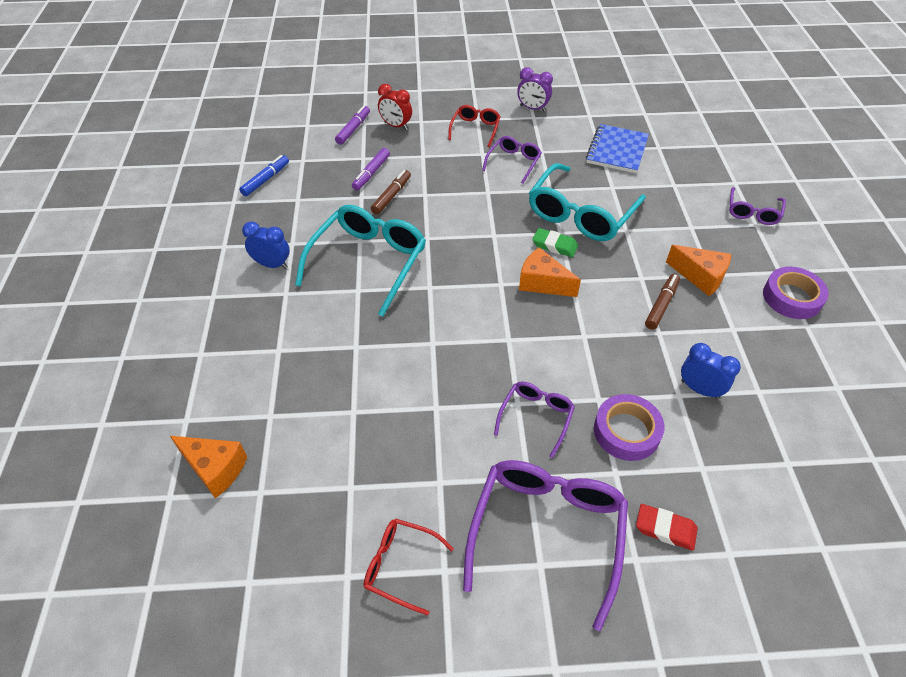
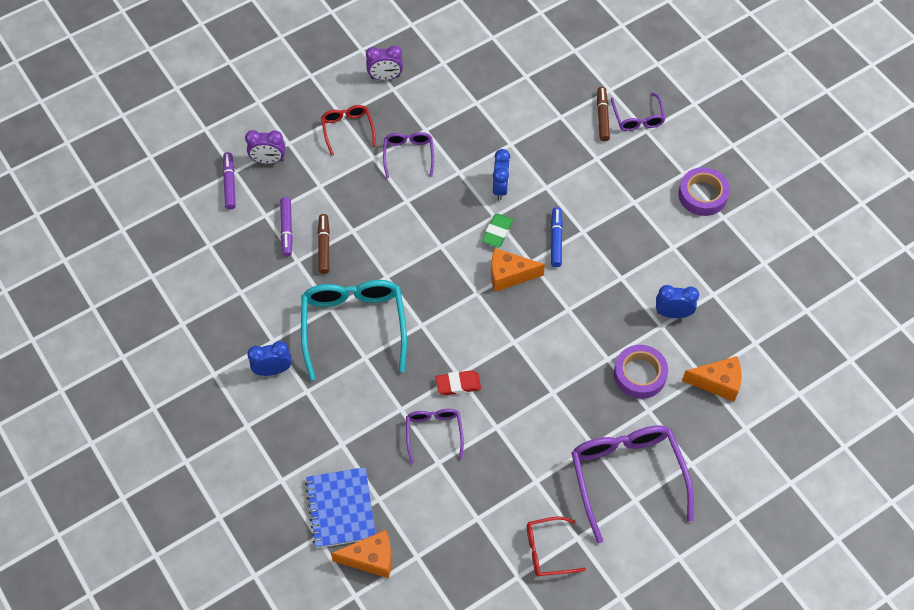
camera: 30 degrees left, 10 degrees up
(266, 179) = (192, 284): blue marker -> blue marker (556, 240)
(396, 126) = (268, 160): red clock -> purple clock
(536, 417) = (572, 396): purple glasses -> purple glasses (434, 432)
(554, 245) = (497, 232): green eraser -> green eraser turned 60 degrees counterclockwise
(581, 214) = (500, 188): turquoise glasses -> blue clock
(617, 150) = (492, 97): blue notebook -> blue notebook (341, 508)
(661, 305) = (611, 251): brown marker -> brown marker (602, 117)
(665, 529) = (699, 433): red eraser -> red eraser (458, 384)
(700, 277) = (627, 208): orange cheese -> orange cheese (717, 383)

